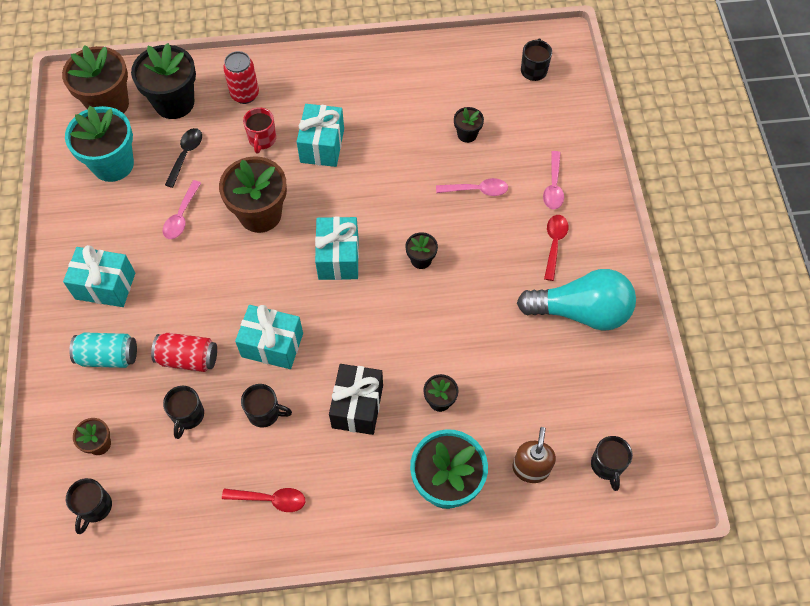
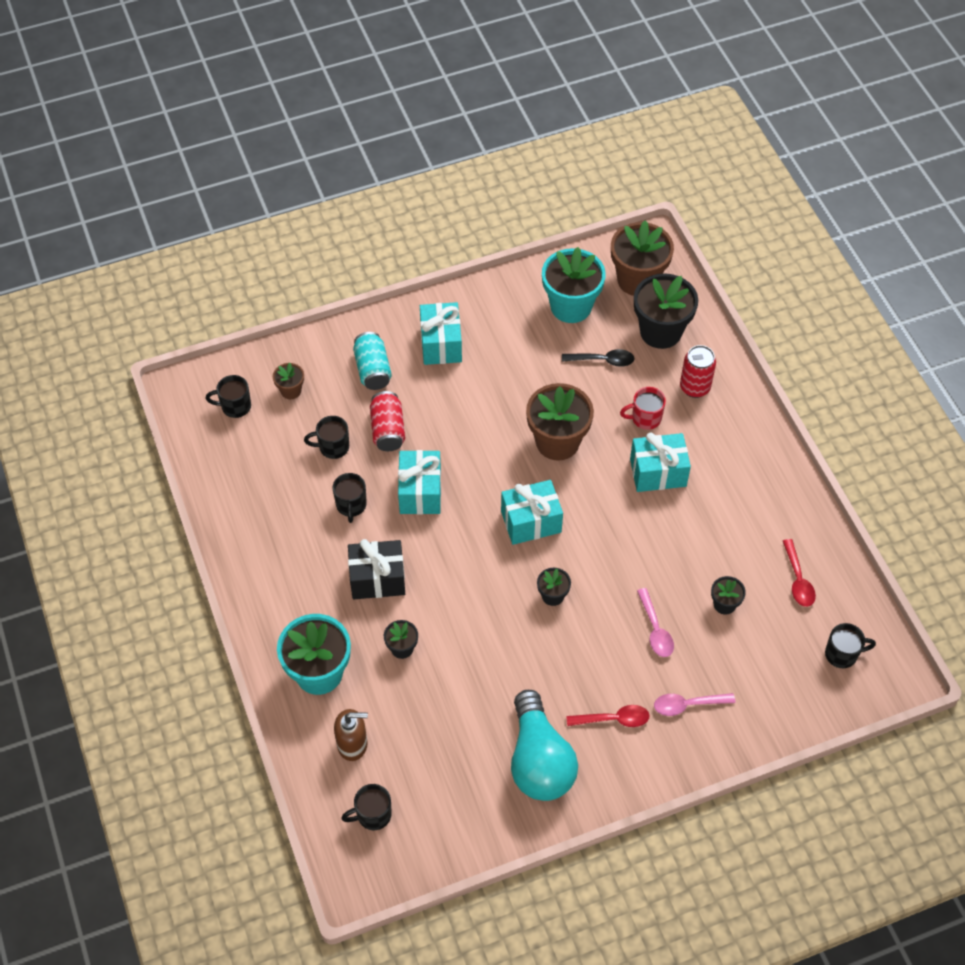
camera: 75 degrees right, 5 degrees down
(181, 216) = (533, 378): pink spoon -> none
(270, 499) = (271, 533): red spoon -> red spoon (798, 580)

